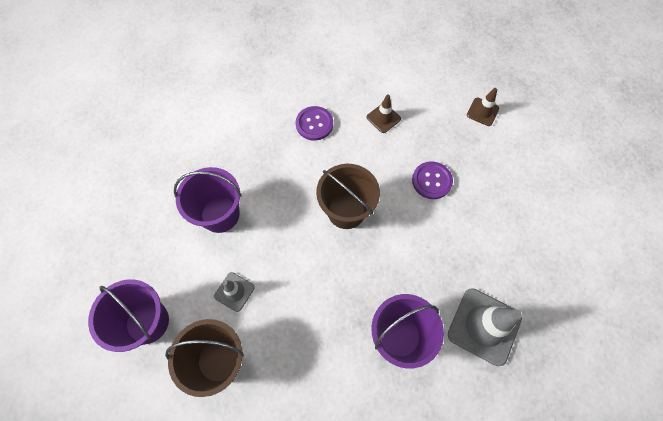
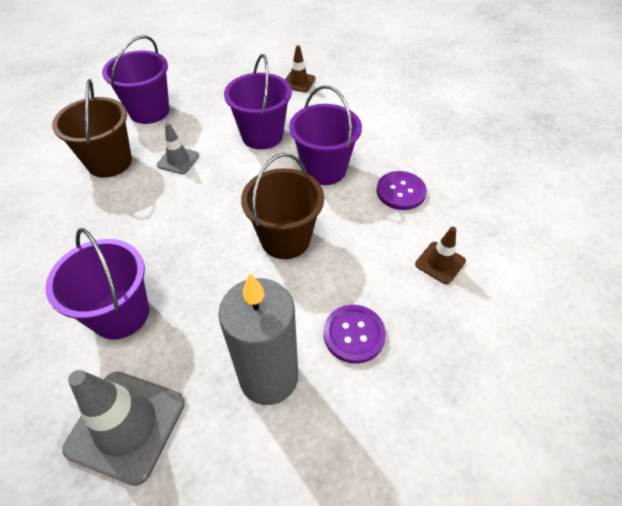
camera: 80 degrees right, 15 degrees down
(277, 171) = (324, 169): none -> purple bucket
(457, 235) = (269, 377): none -> grey candle
(482, 112) = (514, 406): brown traffic cone -> brown traffic cone (298, 82)

